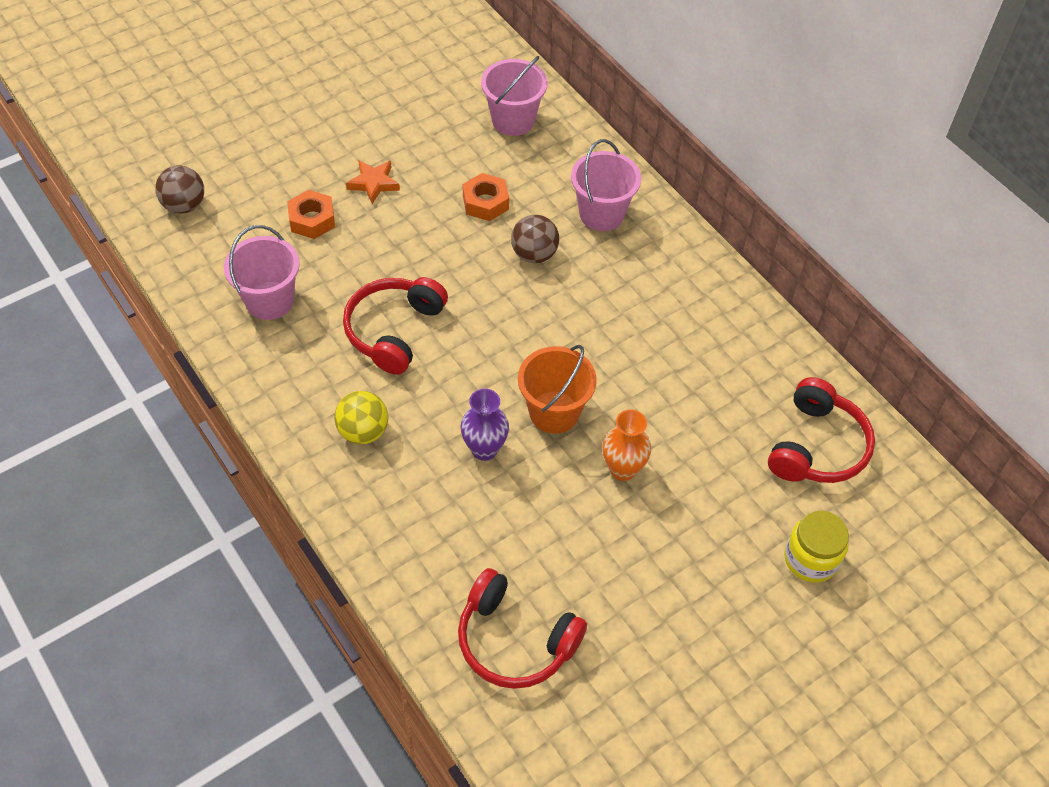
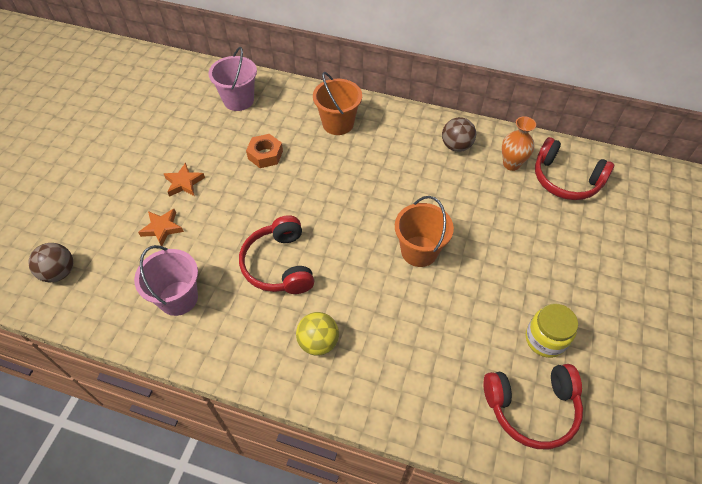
camera: 35 degrees left, 0 degrees up
(312, 220) = (162, 228): orange nut -> orange star
(484, 449) = (401, 301): purple vase -> none
(534, 254) = (321, 168): brown ball -> brown ball (456, 146)
(601, 214) = (338, 123): pink bucket -> orange bucket
(622, 469) = (487, 259): orange vase -> orange vase (511, 164)
(810, 559) = (623, 241): yellow jar -> yellow jar (545, 339)
(817, 446) = (565, 179): red headphones -> red headphones turned 135 degrees clockwise

